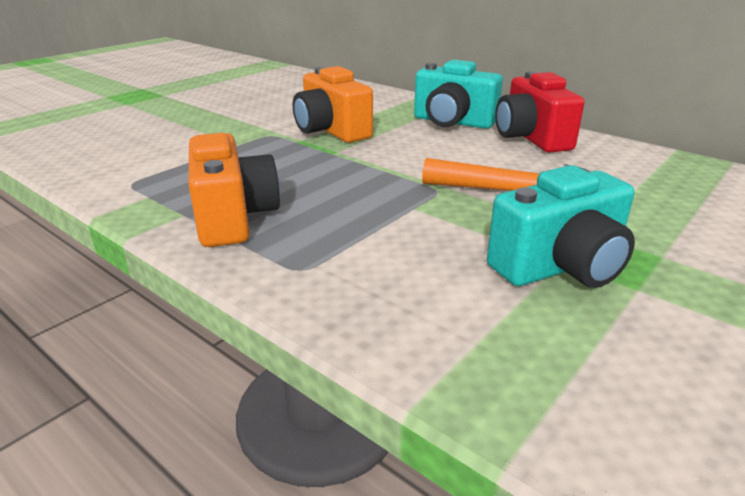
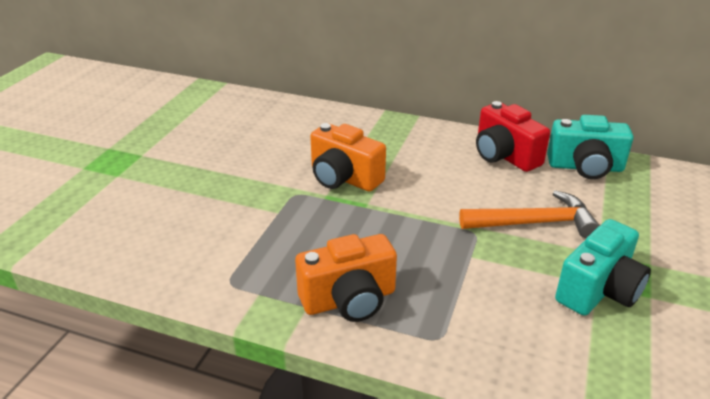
camera: 20 degrees left, 5 degrees up
(233, 217) = (349, 300): orange camera -> orange camera turned 105 degrees clockwise
(452, 122) = (433, 147): turquoise camera -> turquoise camera (585, 167)

